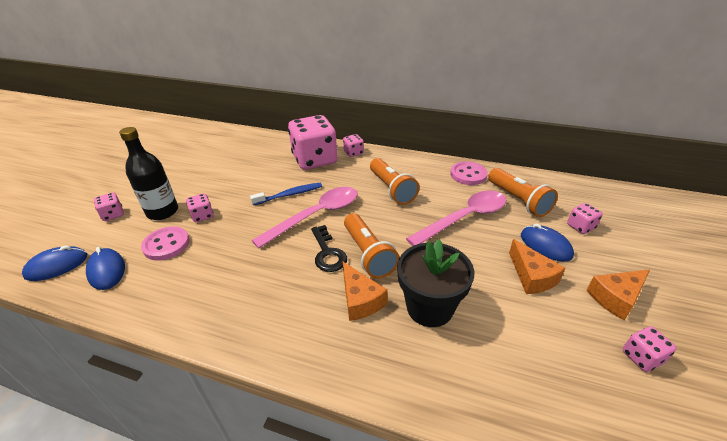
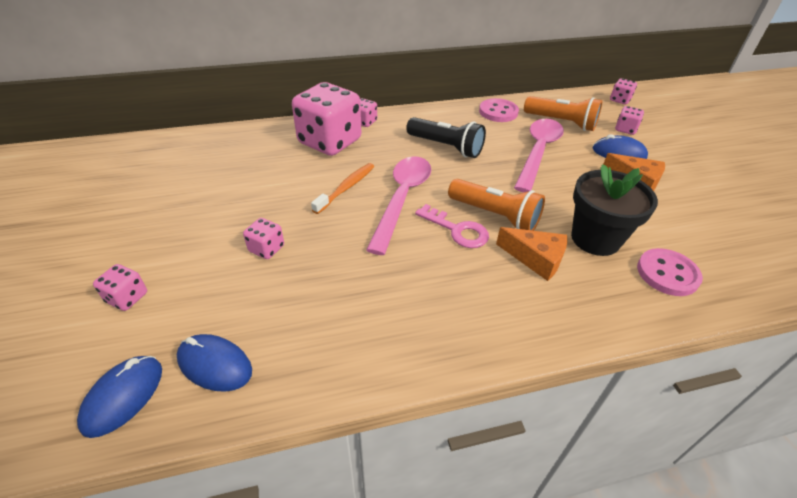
camera: 35 degrees left, 5 degrees up
(162, 212) = (202, 265): black bottle -> none
(166, 244) = (260, 299): pink button -> pink button (667, 274)
(289, 195) = (346, 188): blue toothbrush -> orange toothbrush
(327, 253) = (457, 230): black key -> pink key
(391, 189) = (446, 147): orange flashlight -> black flashlight
(616, 298) = (699, 175): orange cheese -> none
(641, 357) = (752, 209): pink dice -> pink dice (620, 100)

